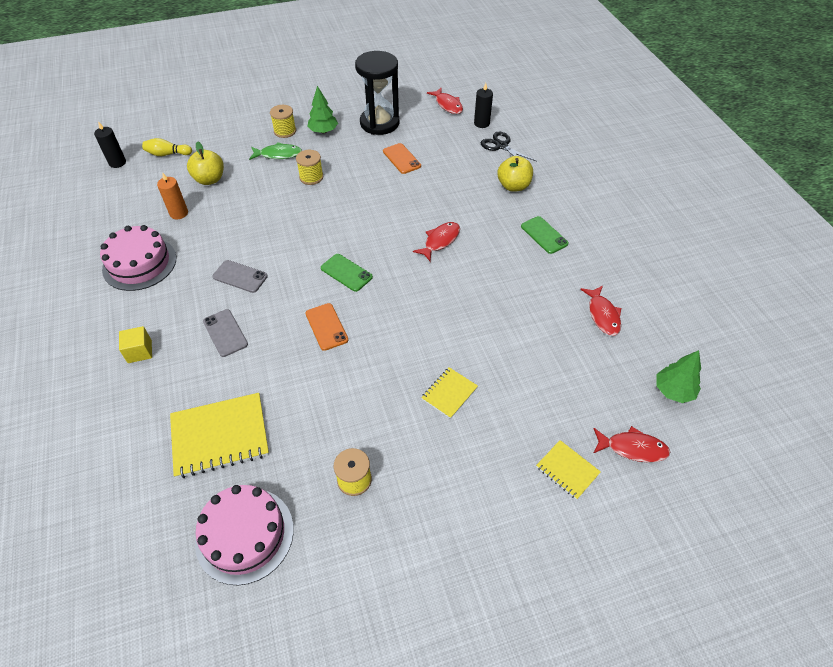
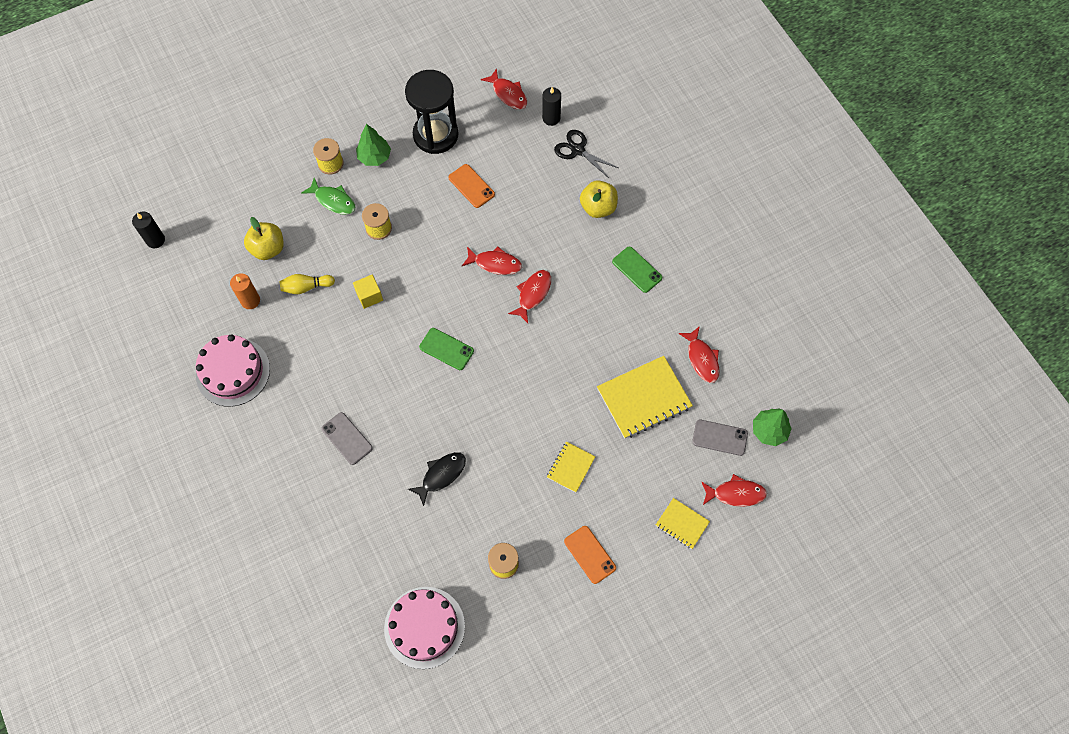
camera: 10 degrees left, 15 degrees up
(140, 351) = (271, 472): yellow cube -> yellow cube (369, 296)
(167, 154) = (208, 219): yellow bowling pin -> yellow bowling pin (306, 287)
(220, 436) = (376, 544): yellow notebook -> yellow notebook (644, 398)
(240, 276) = (341, 371): grey phone -> grey phone (719, 438)
(278, 154) = (333, 200): green fish -> green fish turned 45 degrees clockwise
(310, 380) = (441, 475): none -> black fish
(326, 327) = (442, 415): orange phone -> orange phone (589, 554)
(409, 214) = (495, 263): none -> red fish

